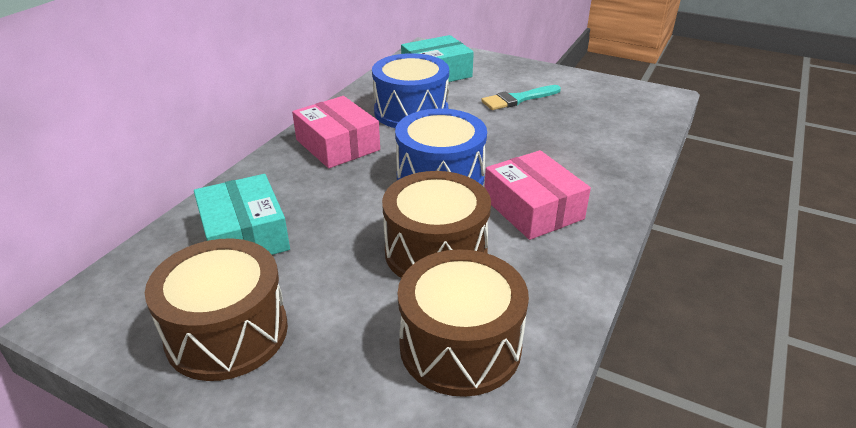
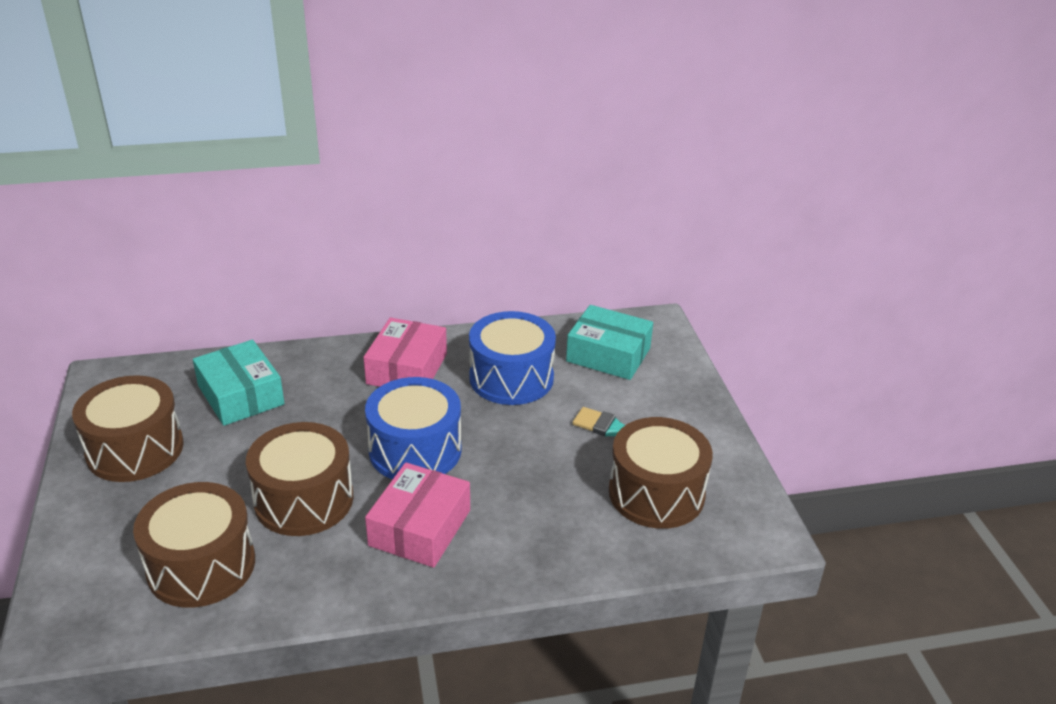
camera: 50 degrees right, 0 degrees up
(244, 235) = (241, 395): turquoise box -> turquoise box turned 60 degrees counterclockwise
(591, 111) = (656, 493): none -> brown drum

